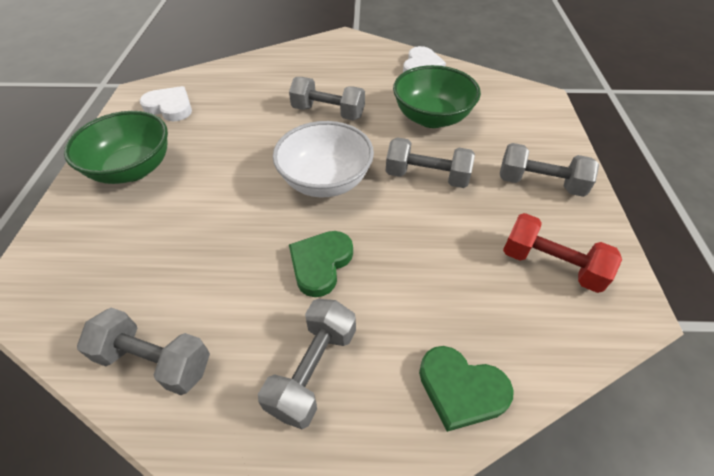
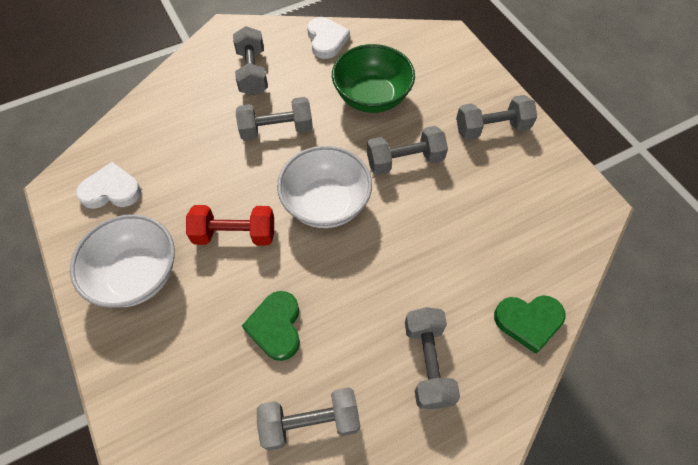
camera: 30 degrees left, 10 degrees up
(133, 169) = (137, 275): green bowl -> white bowl
(320, 264) = (375, 280): green heart -> green heart (276, 327)
(341, 69) = (252, 72): none -> grey dumbbell
(551, 265) = (534, 198): red dumbbell -> red dumbbell (235, 234)

